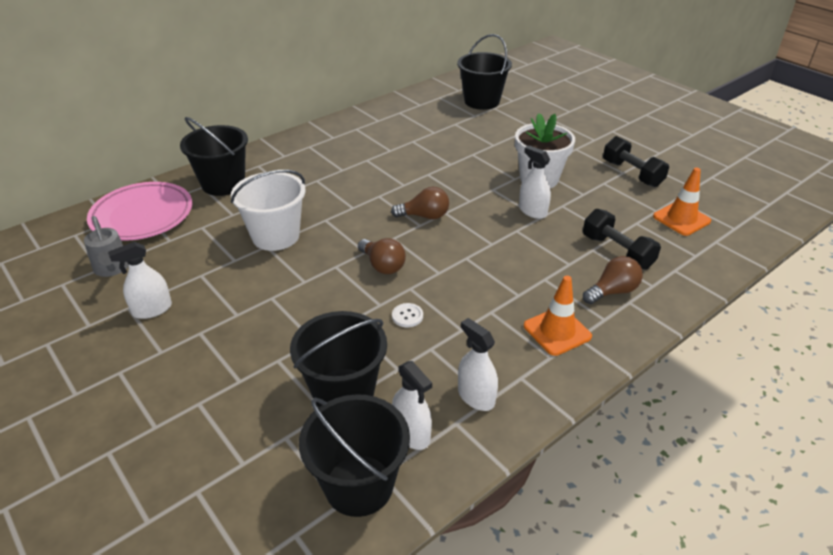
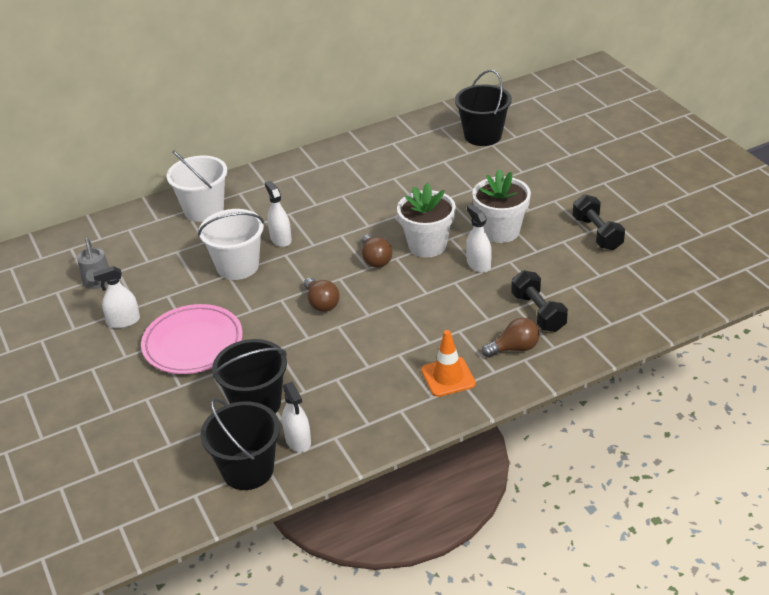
camera: 15 degrees right, 0 degrees up
(142, 216) = (128, 235): pink plate -> pink plate (193, 343)
(223, 184) = (204, 209): black bucket -> white bucket
(407, 316) = (327, 350): white button -> none
(424, 216) = (375, 260): brown light bulb -> brown light bulb turned 60 degrees clockwise
(472, 198) = (427, 245): none -> white flower pot
(476, 397) = (358, 420): white spray bottle -> white spray bottle (281, 239)
(681, 219) = (619, 286): orange traffic cone -> none

